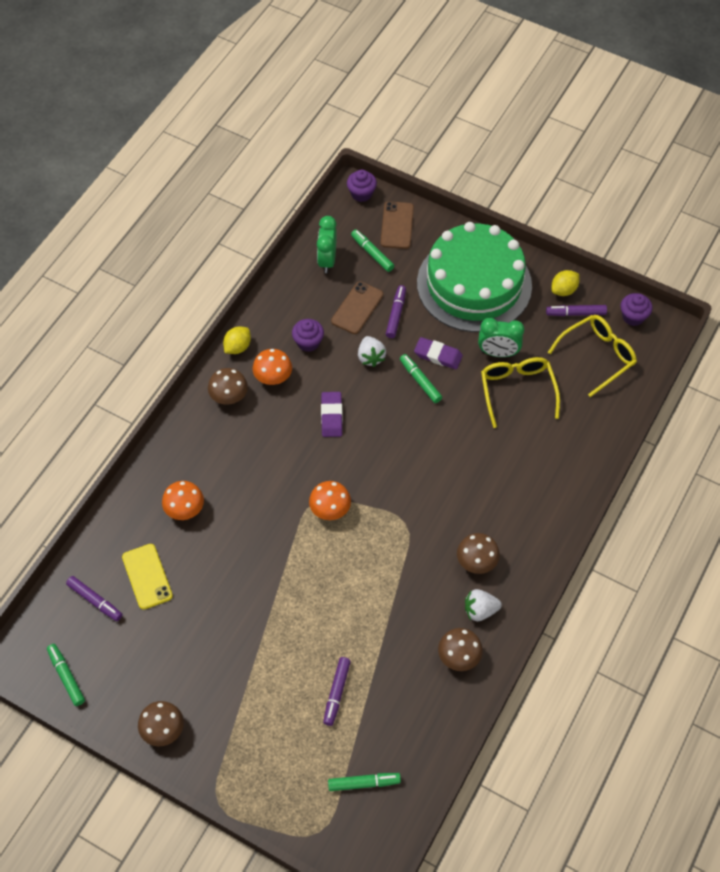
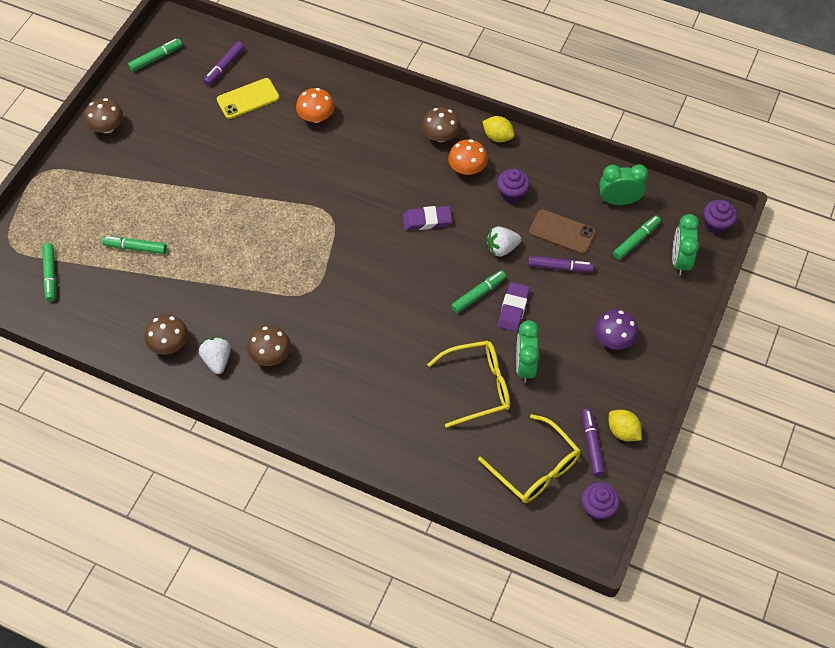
camera: 85 degrees right, 0 degrees up
(330, 509) = (322, 227): orange mushroom -> none
(336, 693) = (135, 248): purple marker -> green marker
(397, 225) = (679, 260): brown phone -> green clock
(474, 284) = (613, 339): green cake -> purple mushroom

